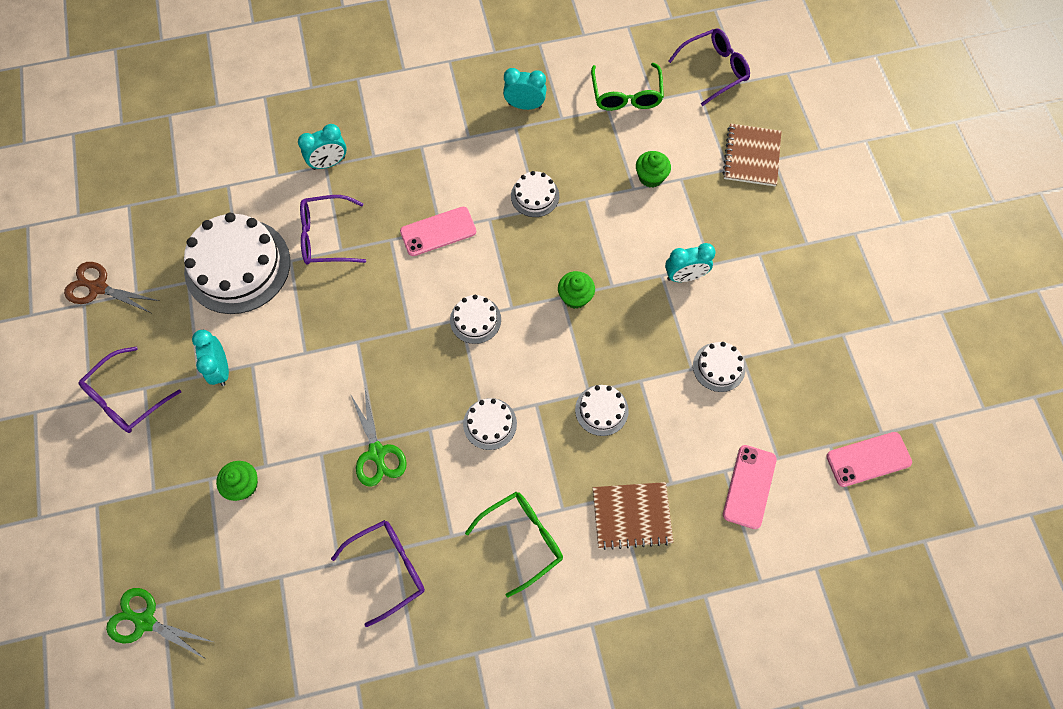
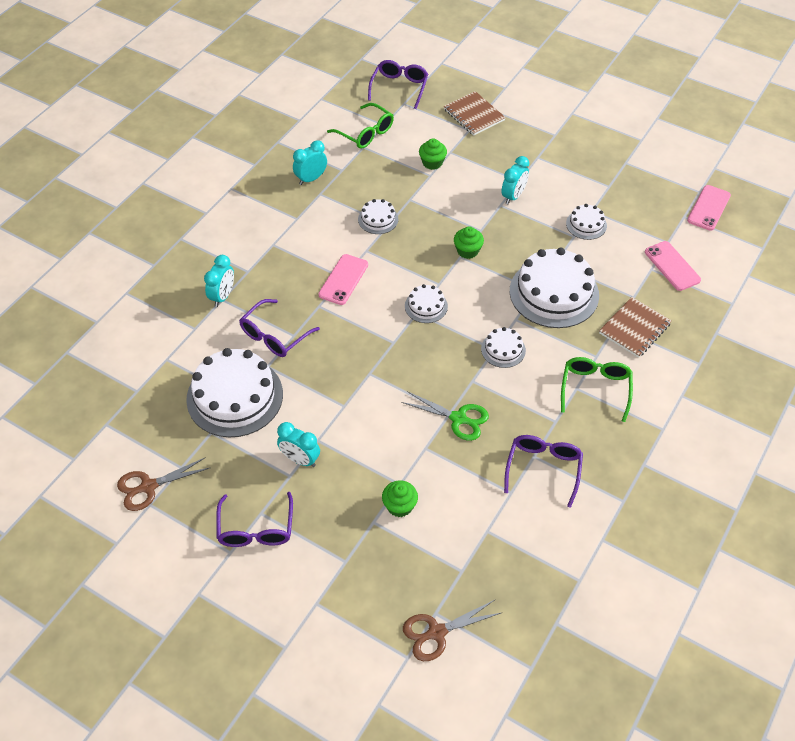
camera: 45 degrees left, 15 degrees down
(145, 621) = (437, 632): green scissors -> brown scissors
(601, 410) = (554, 293): white cake -> white cake, size x2.09

